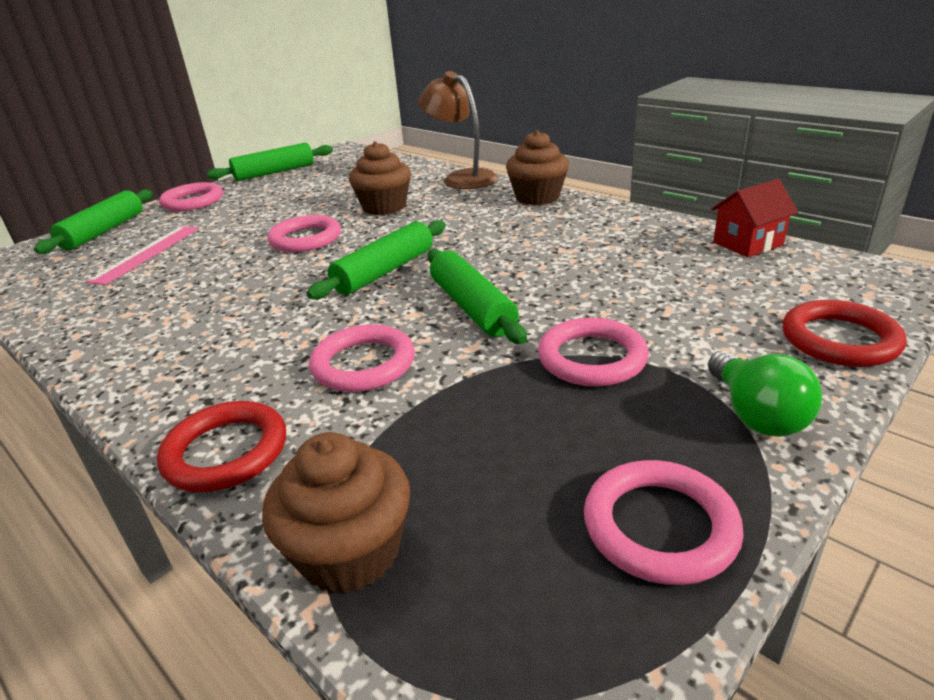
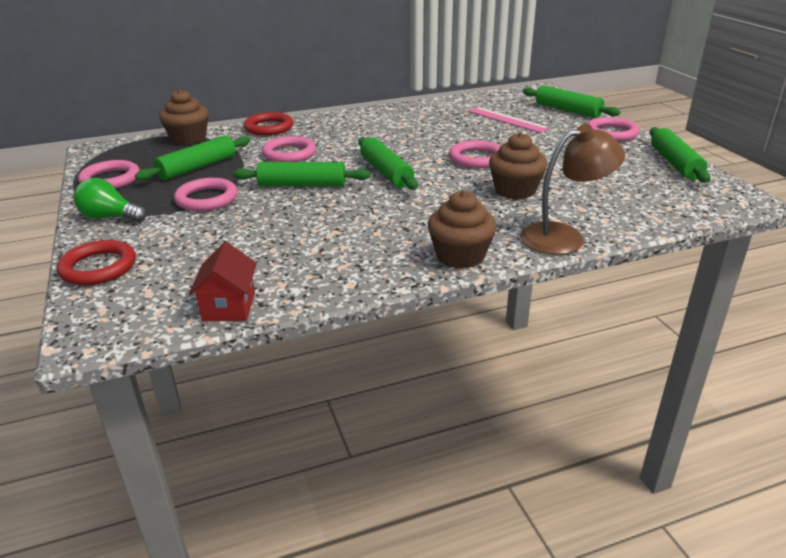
camera: 115 degrees right, 0 degrees up
(496, 434) = (197, 167): none -> green rolling pin

